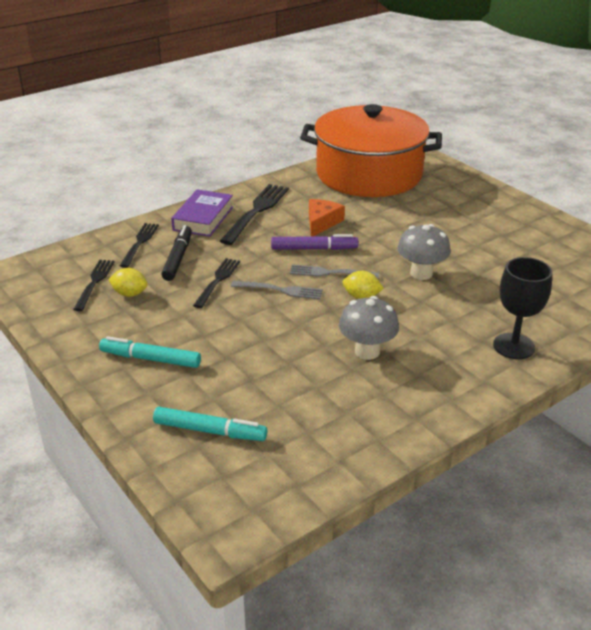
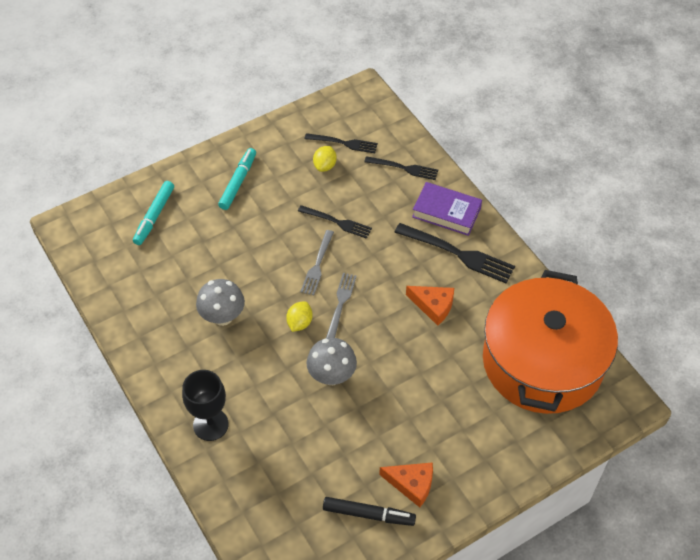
camera: 95 degrees right, 20 degrees up
(178, 258) = (376, 195): black marker -> black marker (368, 514)
(314, 249) = (384, 295): purple marker -> none
(517, 228) = (411, 484): none -> orange cheese

